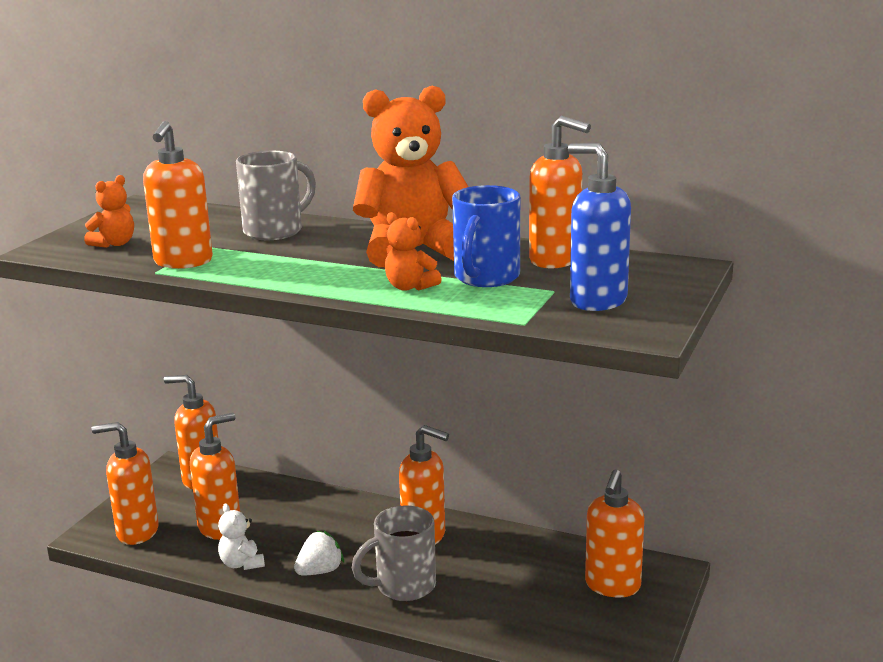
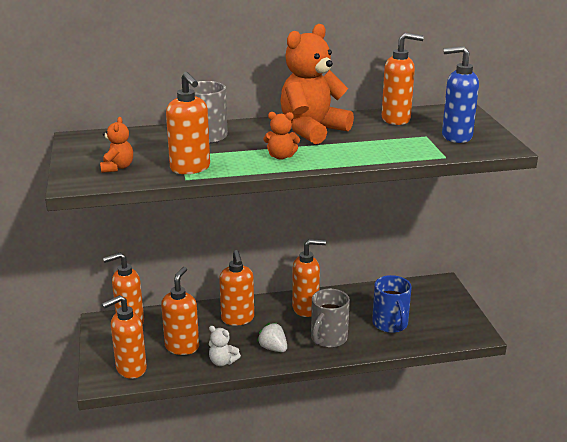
camera: 35 degrees left, 5 degrees up
(320, 571) = (273, 348): white strawberry -> white strawberry turned 60 degrees counterclockwise
(410, 287) = (352, 151): orange teddy bear -> orange teddy bear (281, 156)
(486, 278) = (381, 137): blue mug -> blue mug (390, 324)
(612, 586) = (427, 300): orange soap dispenser -> orange soap dispenser (237, 319)

